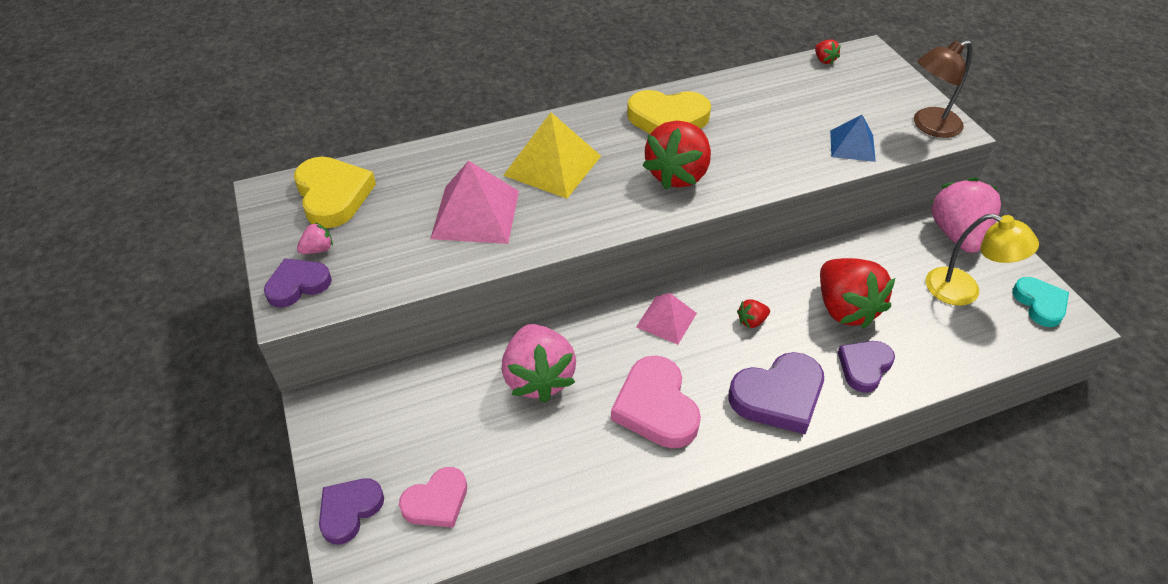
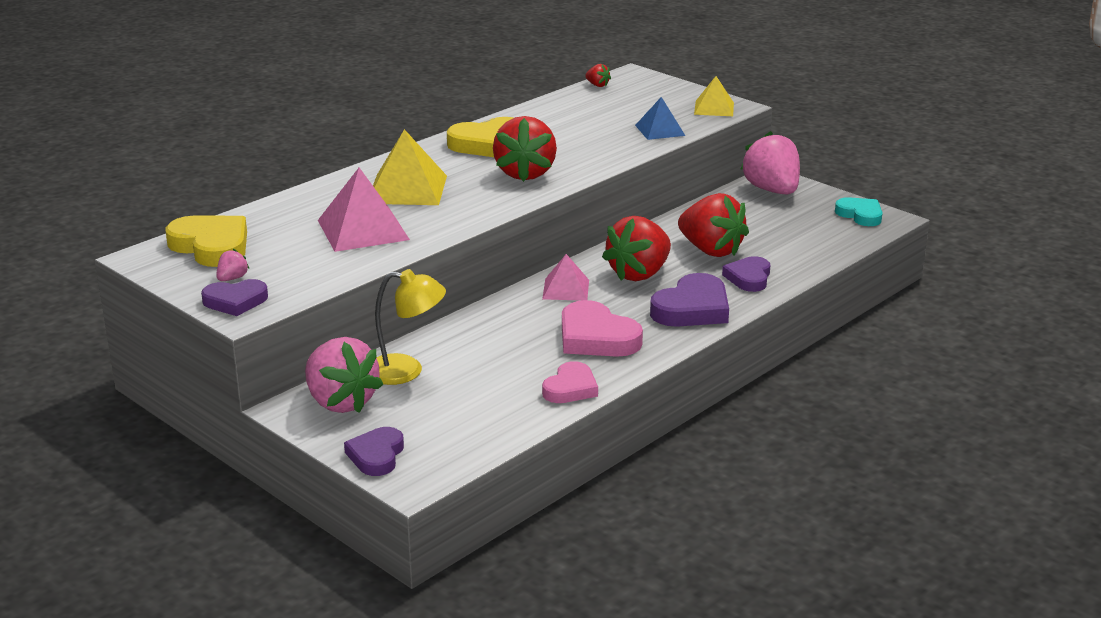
camera: 25 degrees left, 20 degrees down
(298, 285) = (235, 301): purple heart -> purple heart turned 135 degrees counterclockwise
(436, 501) = (451, 431): pink heart -> pink heart (570, 388)
(538, 378) = (480, 346): pink strawberry -> pink strawberry (340, 402)
(751, 321) = (639, 274): red strawberry -> red strawberry, size x2.40
(929, 126) = (714, 108): brown lamp -> yellow pyramid
(963, 291) = (798, 220): yellow lamp -> yellow lamp (406, 371)

